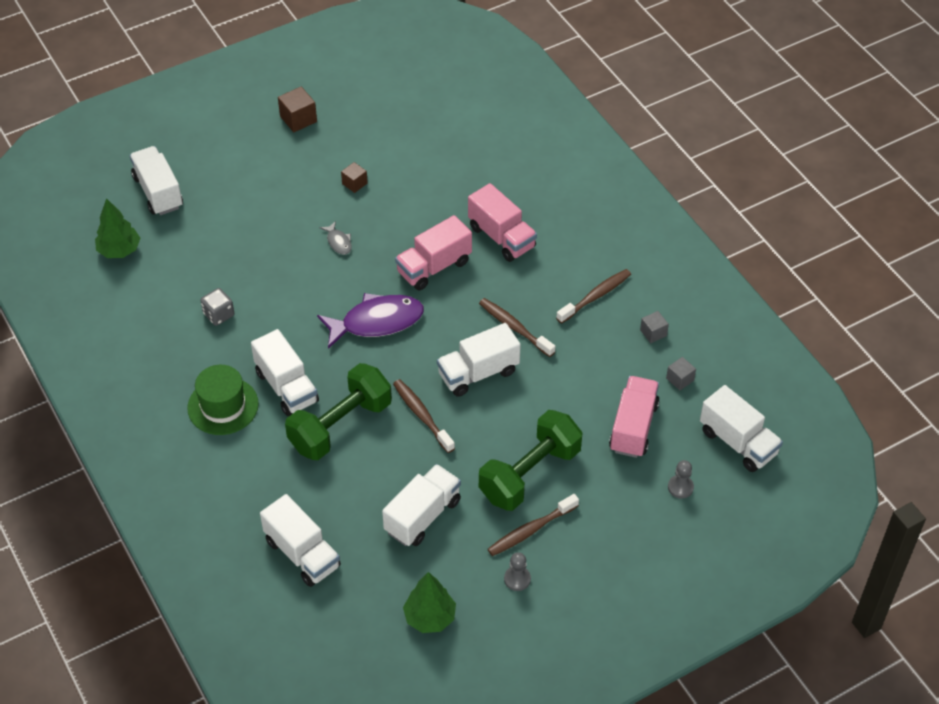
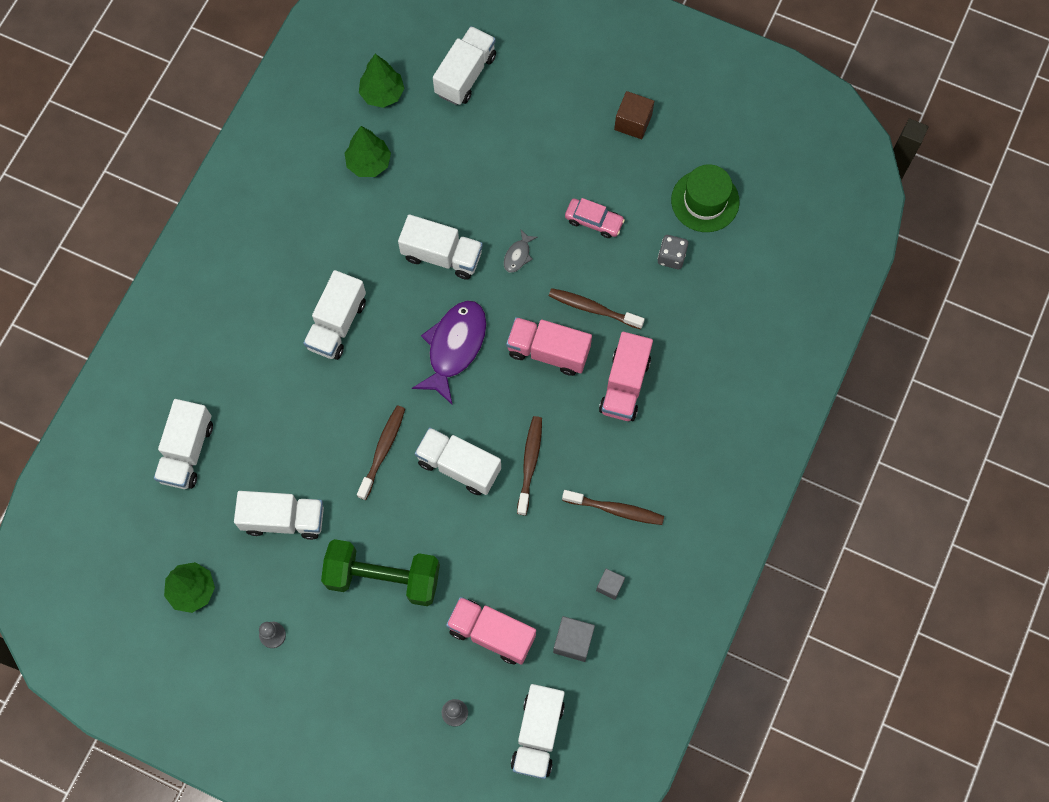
camera: 55 degrees right, 20 degrees up
(169, 291) = (369, 163): none -> green tree
(219, 315) = (372, 218): grey dice -> grey dice (671, 257)
(223, 406) = (284, 289): green hat -> green hat (705, 201)
(293, 288) = (442, 255): none -> white truck
(340, 426) = (327, 393): green dumbbell -> none
(354, 183) = (594, 221): brown cube -> pink car
(377, 322) = (454, 347): purple fish -> purple fish turned 105 degrees counterclockwise
(530, 530) = (327, 615): brown toothbrush -> brown toothbrush (593, 308)
(633, 427) = (491, 633): pink truck -> pink truck turned 135 degrees counterclockwise
(680, 379) = (573, 641): grey cube -> grey cube, size x1.55

